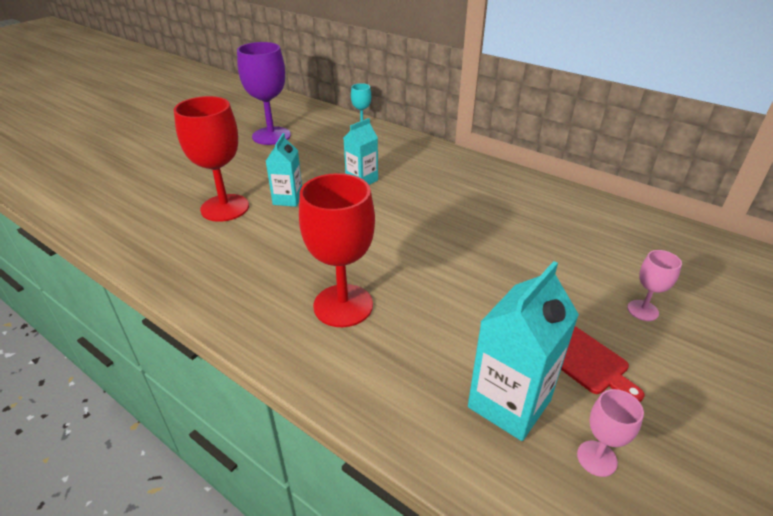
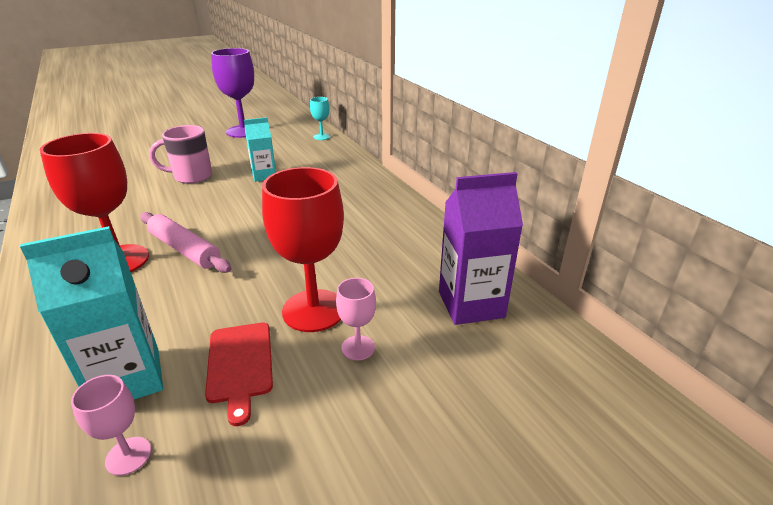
camera: 25 degrees right, 5 degrees down
(225, 208) = (141, 173): red goblet -> red goblet (314, 310)
(288, 199) = (191, 177): turquoise carton -> pink mug
(391, 275) = (185, 249): none -> pink rolling pin
(673, 250) = (471, 304): none -> purple carton

